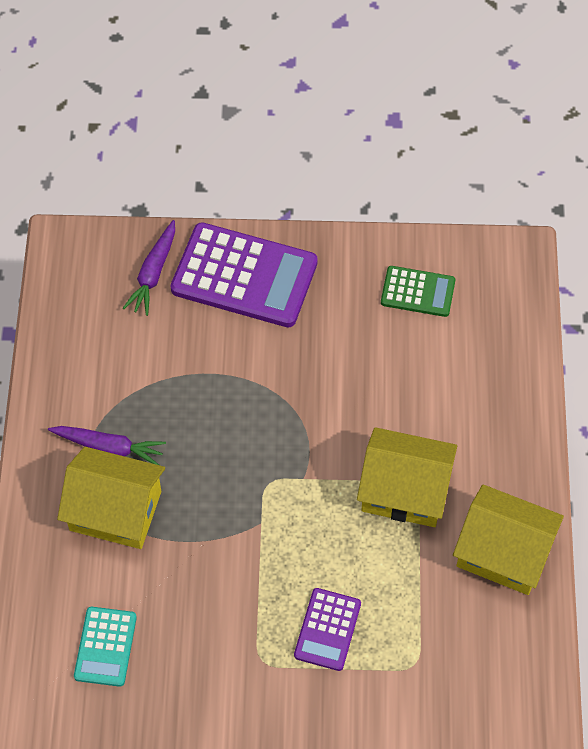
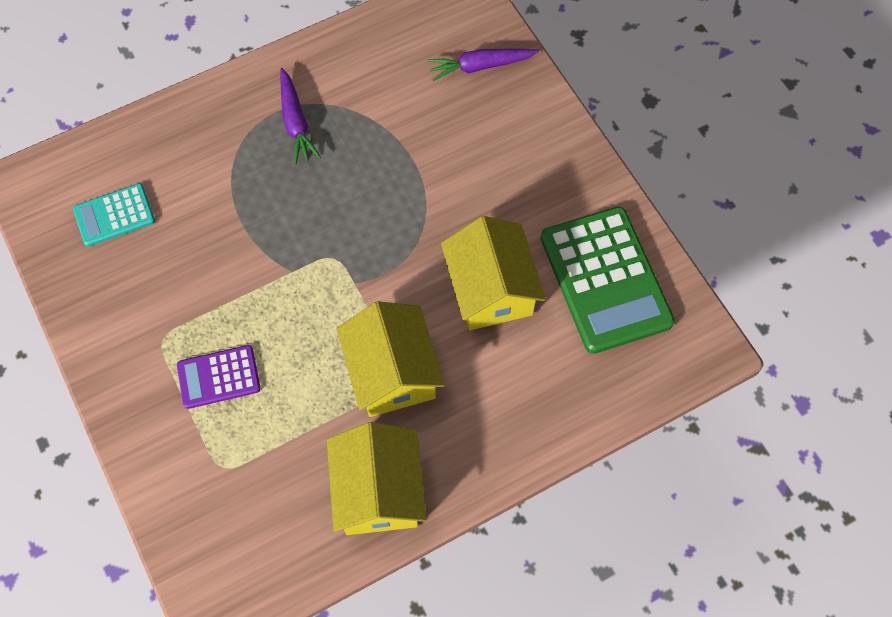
camera: 60 degrees right, 5 degrees up
(115, 510) = (240, 157): yellow house -> yellow house (491, 289)
(244, 276) = (524, 134): purple calculator -> none
(417, 292) = (605, 280): green calculator -> green calculator, size x1.89

